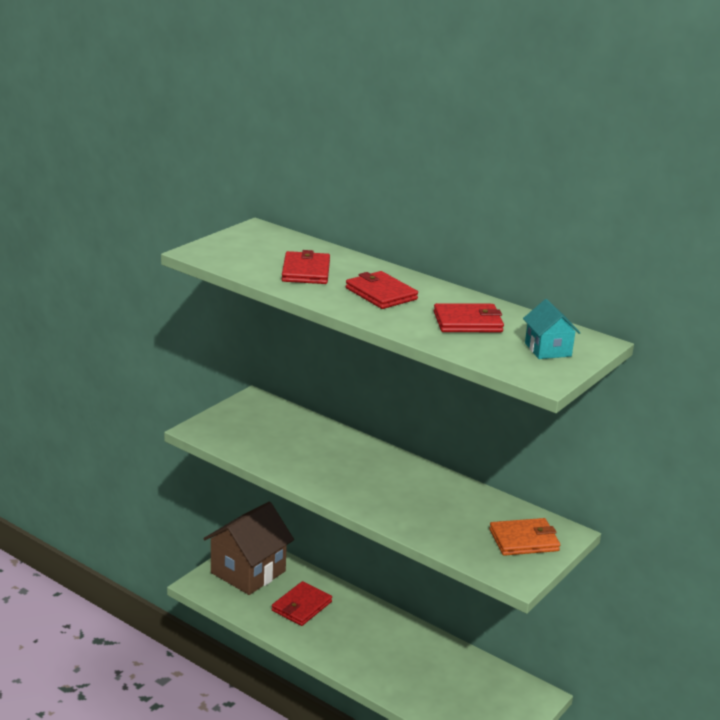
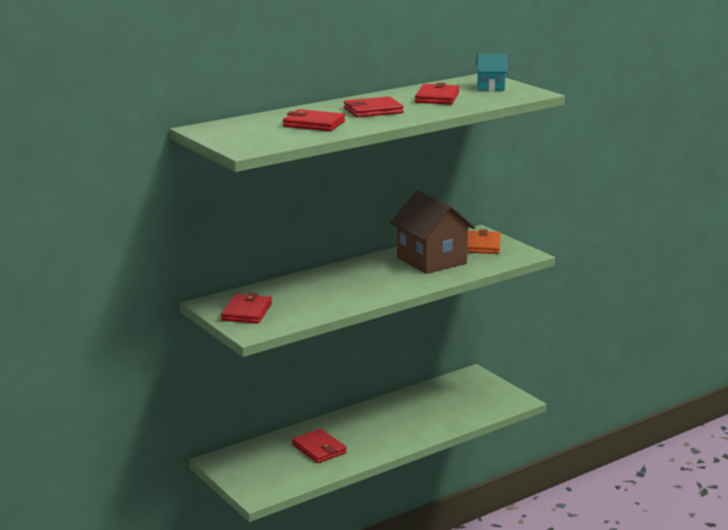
camera: 70 degrees left, 5 degrees down
(243, 420) = (246, 312): none -> red wallet
(248, 572) = (253, 467): brown house -> brown house (431, 261)

